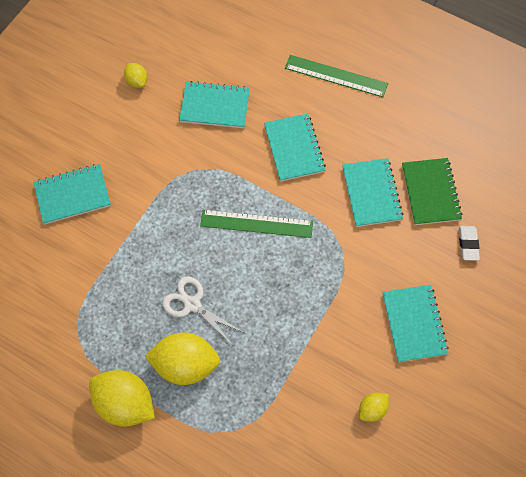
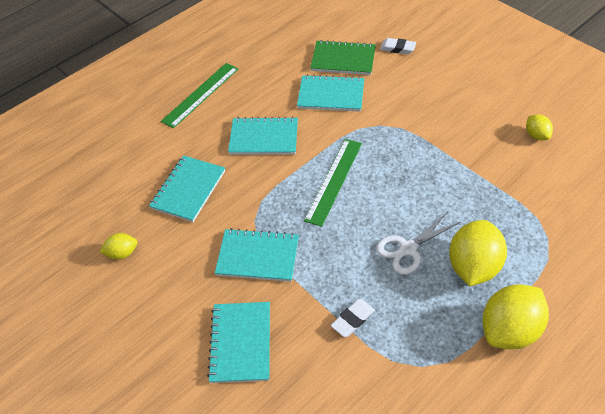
camera: 70 degrees left, 15 degrees down
(110, 273) = (353, 319): none -> white eraser
(414, 324) = (462, 94): turquoise notebook -> turquoise notebook (258, 257)

